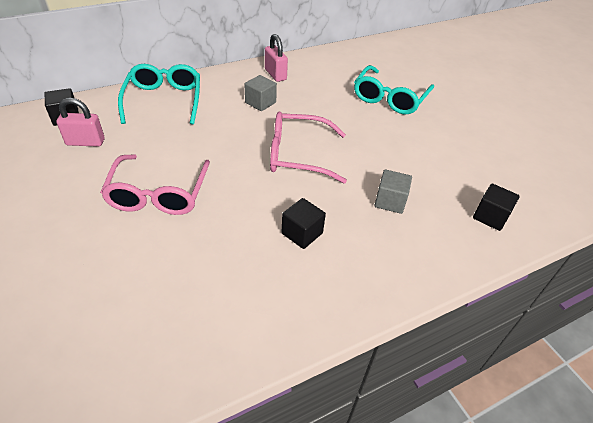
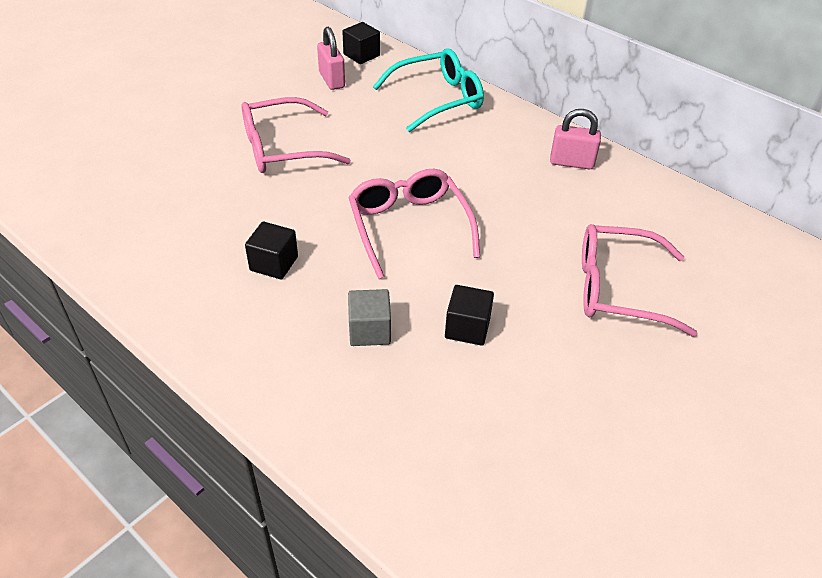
camera: 70 degrees right, 0 degrees up
(260, 103) = (494, 168): grey cube -> none
(275, 74) = (571, 162): pink padlock -> pink padlock turned 60 degrees clockwise
(390, 98) = (618, 289): turquoise glasses -> pink glasses
(490, 217) = (397, 450): black cube -> black cube (467, 328)

